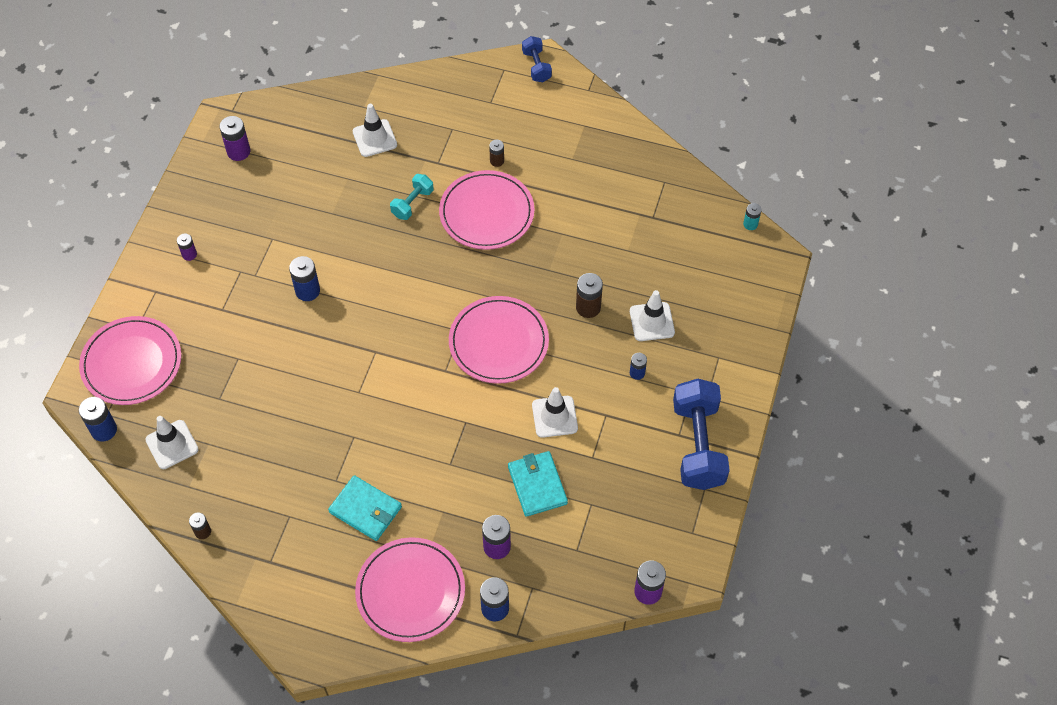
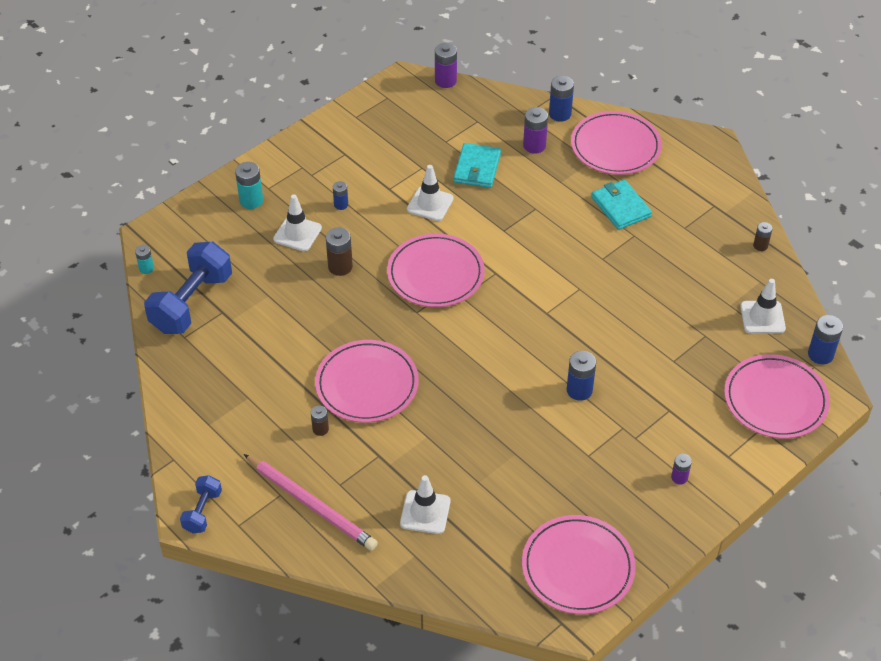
camera: 150 degrees left, 10 degrees down
(238, 151) = (578, 567): purple battery -> pink plate
(412, 203) = (430, 426): turquoise dumbbell -> none
(462, 106) = (311, 504): none -> pink pencil
(698, 445) = (336, 142): blue dumbbell -> blue dumbbell (191, 303)
(722, 335) = (251, 200): none -> turquoise battery

